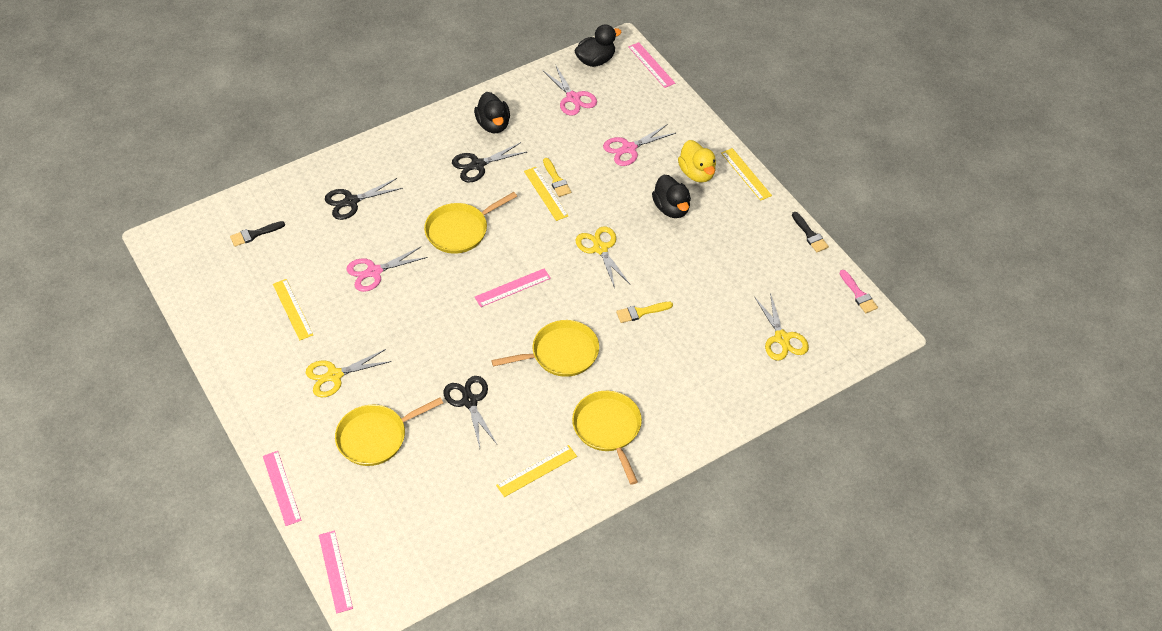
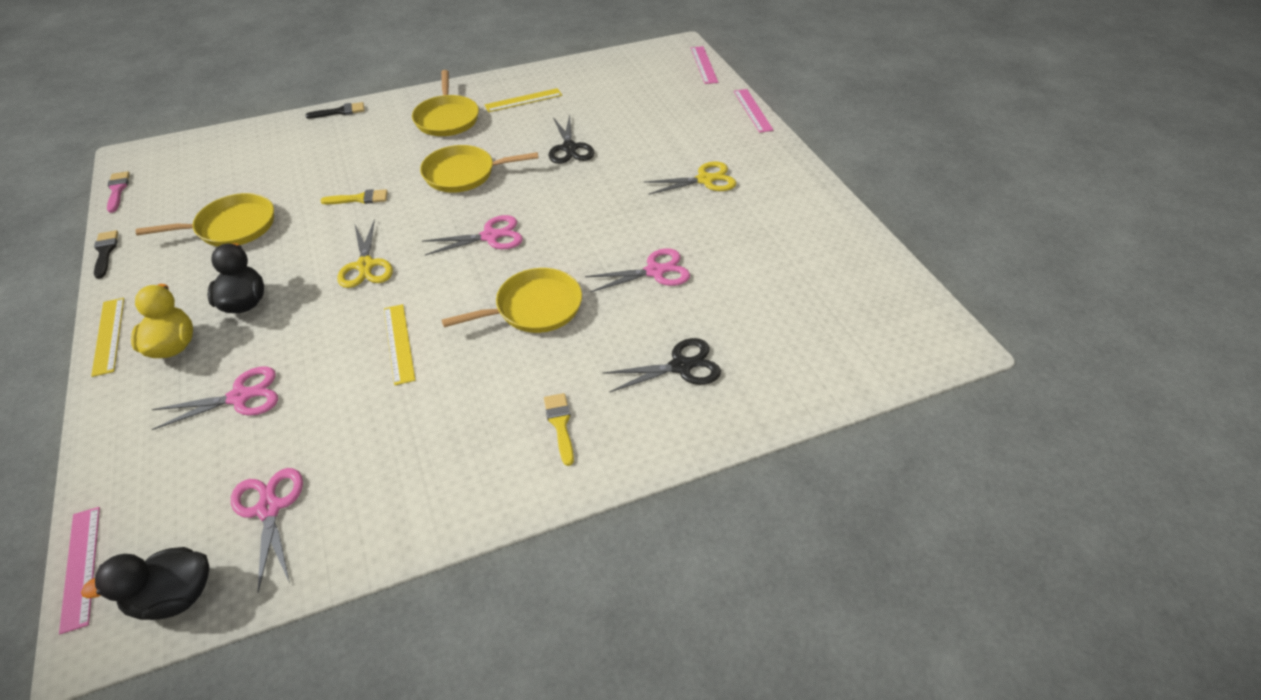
camera: 170 degrees left, 5 degrees down
(254, 234) = (819, 336): black brush -> black brush (340, 111)
(293, 309) = (755, 243): yellow ruler -> none
(375, 437) = (665, 133): yellow pan -> yellow pan (232, 227)
(477, 165) = (480, 400): black scissors -> none
(493, 125) = (429, 471): black duck -> none
(512, 288) = (490, 236): pink ruler -> pink scissors
(556, 180) = (374, 361): yellow brush -> yellow brush (560, 424)
(782, 338) = (233, 163): yellow scissors -> none

